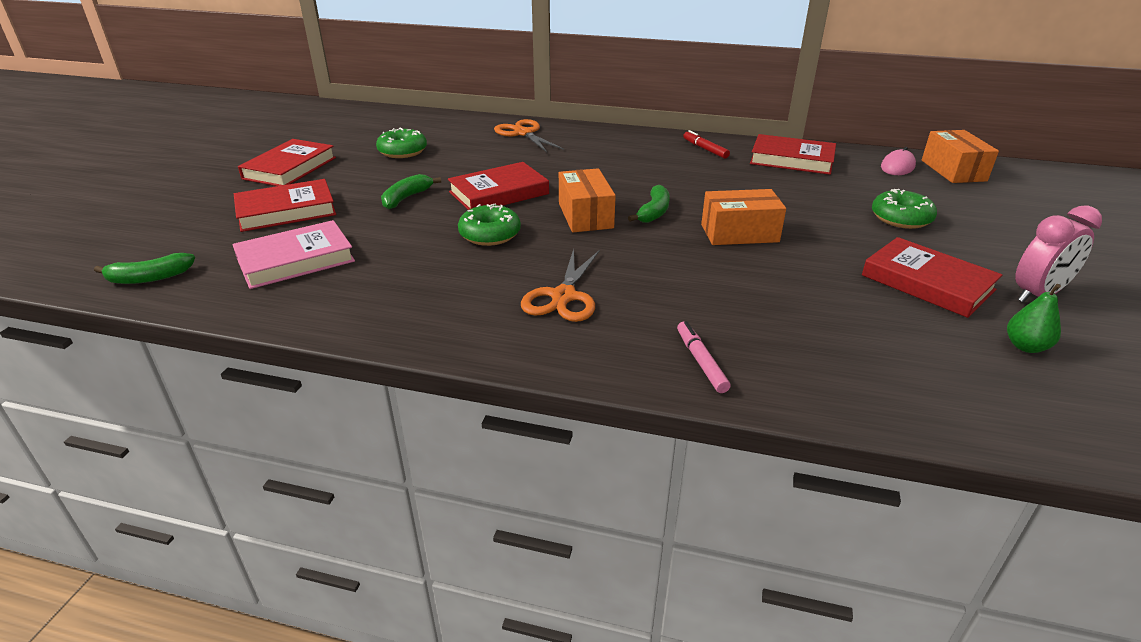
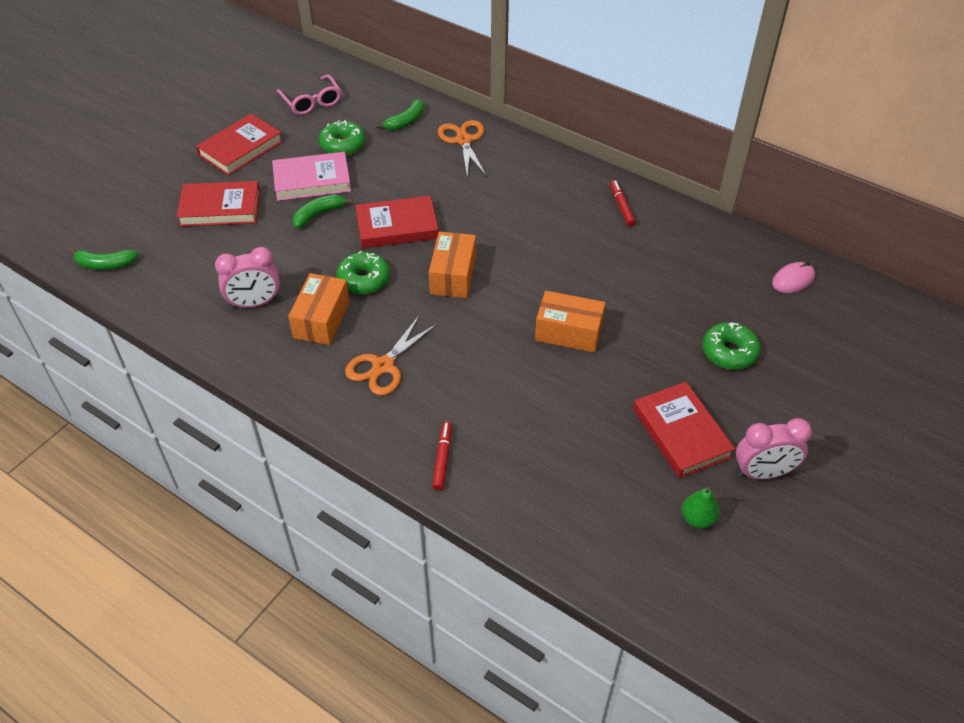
camera: 20 degrees right, 15 degrees up
(296, 260) = (209, 271): pink book -> pink book (312, 180)
(352, 131) = (311, 101): none -> pink glasses
(369, 275) = (255, 303): none -> pink clock
(654, 212) = (513, 286): green banana -> green banana (406, 121)
(700, 362) = (442, 458): pink marker -> red marker
(792, 160) = (695, 243): red book -> none
(953, 170) = (845, 299): orange box -> orange box (321, 320)

